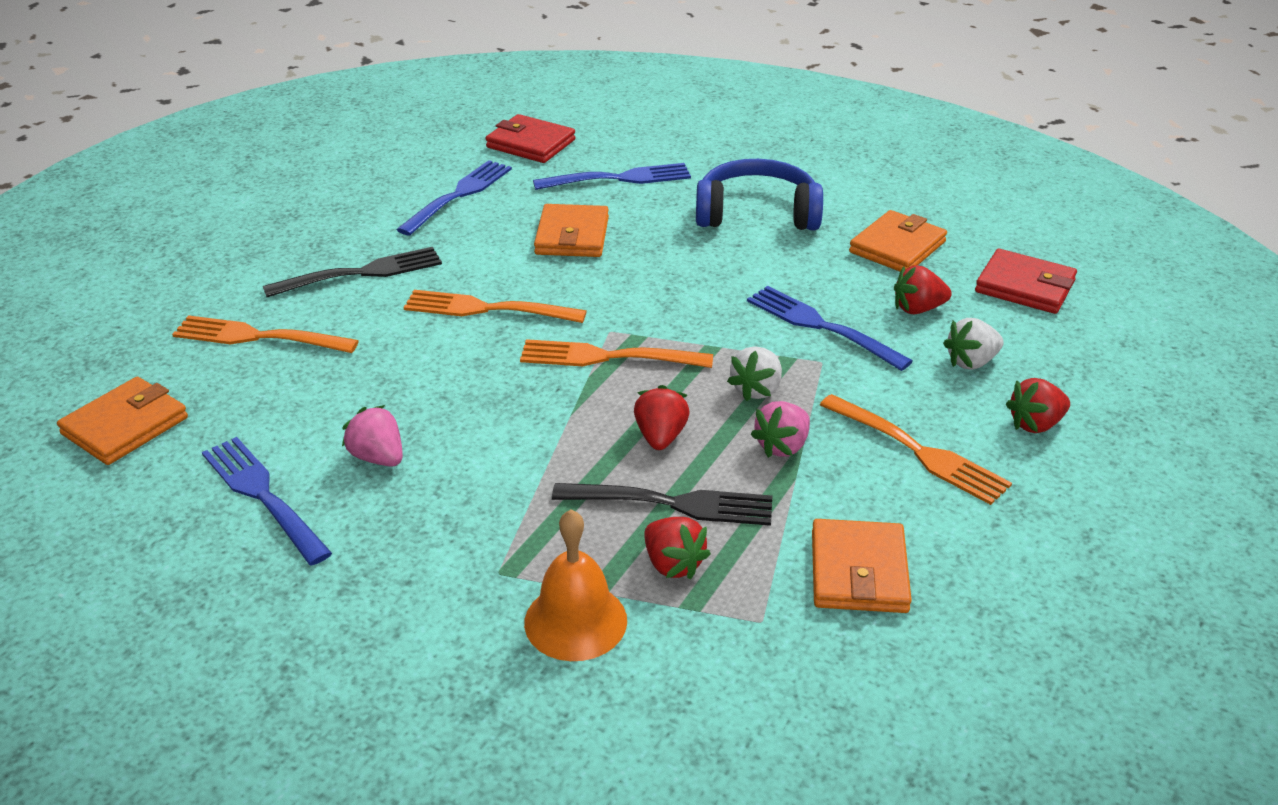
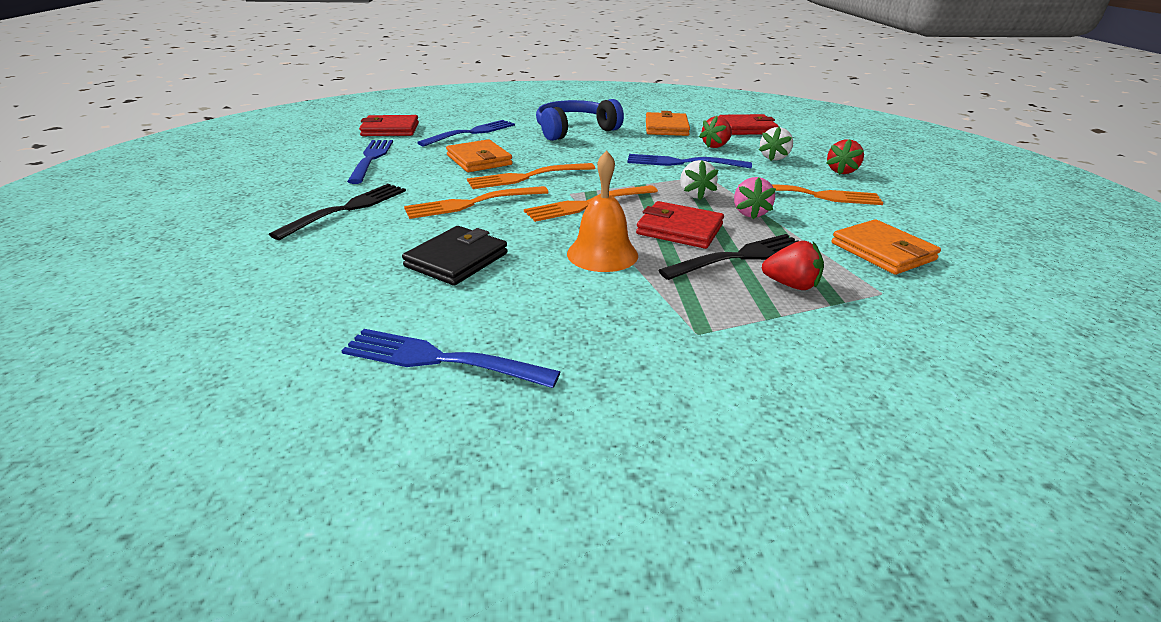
camera: 35 degrees left, 5 degrees down
(125, 426) = (229, 361): orange wallet -> none
(260, 337) = (302, 264): orange fork -> orange fork (528, 177)
(378, 457) = (507, 301): pink strawberry -> none
(389, 386) = (457, 260): none -> black wallet
(575, 621) = (790, 338): orange bell -> orange bell (602, 254)
(660, 437) = (679, 229): red strawberry -> red wallet

